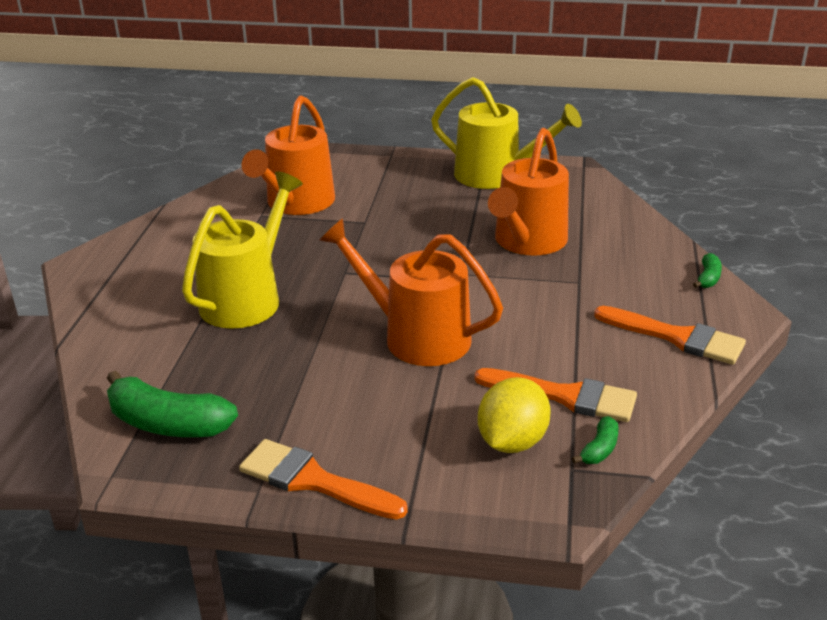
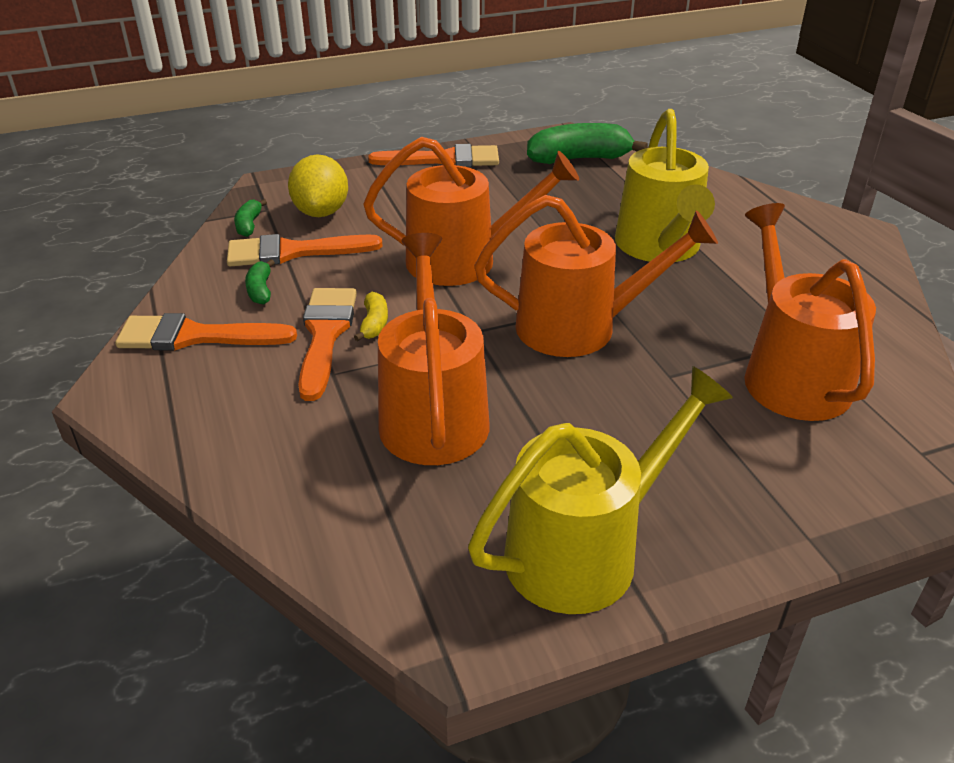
camera: 150 degrees right, 5 degrees up
(384, 261) = (579, 327): none -> orange watering can
(496, 175) = (584, 551): yellow watering can -> yellow watering can turned 150 degrees clockwise
(529, 306) = (374, 324): none -> yellow banana
(572, 308) = (325, 335): none -> orange brush
(708, 278) = (161, 433): green banana -> green banana (260, 290)

